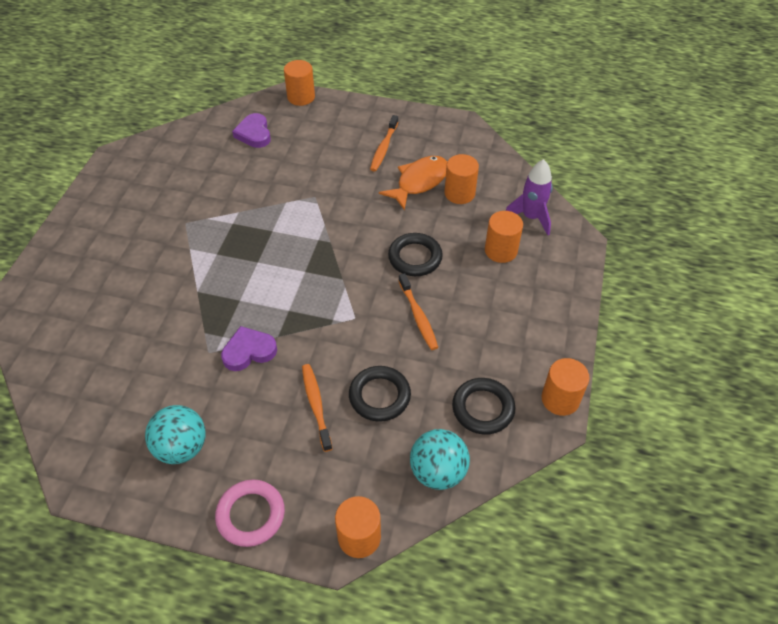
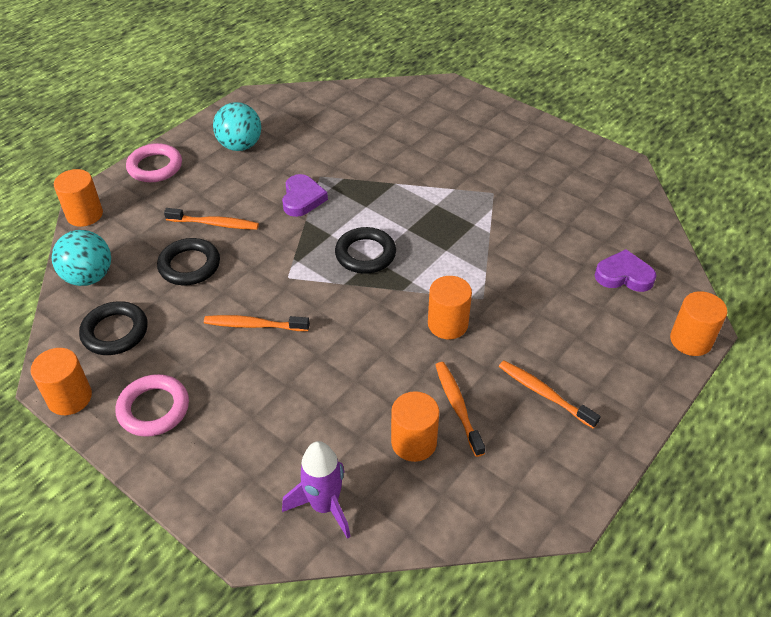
camera: 115 degrees right, 5 degrees down
(415, 257) = (334, 353): black ring -> black ring (365, 254)
(419, 182) = (457, 407): orange fish -> orange toothbrush
(501, 250) = (291, 441): orange cylinder -> orange cylinder (447, 324)
(530, 339) = (153, 409): none -> pink ring

